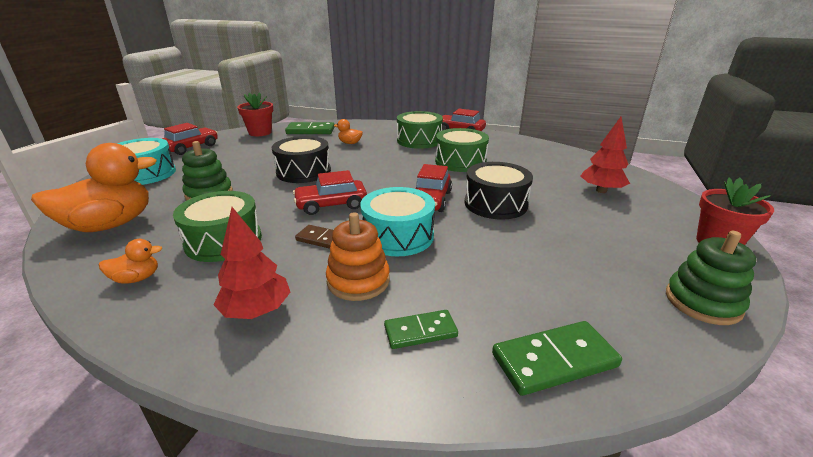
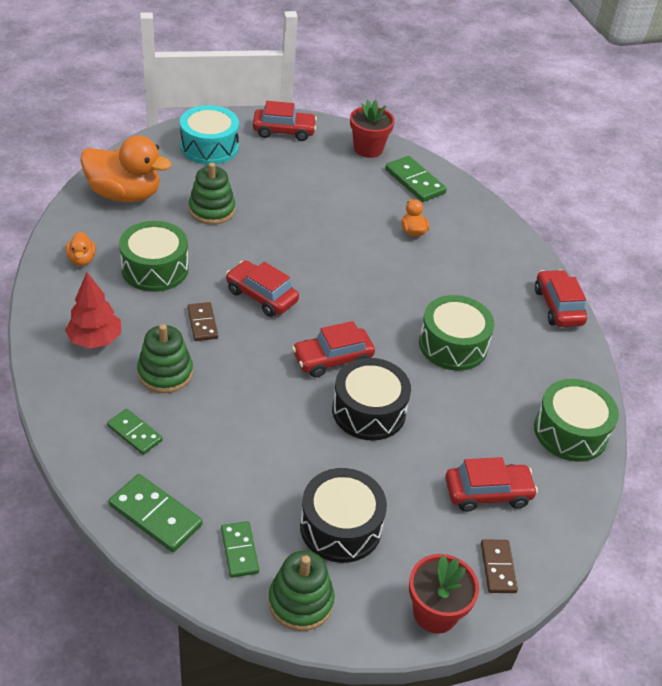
camera: 50 degrees right, 15 degrees up
(137, 278) = (81, 259): orange duck -> orange duck turned 45 degrees clockwise
(303, 172) = (308, 239): black drum -> black drum (340, 527)
(358, 281) = (165, 373): orange stacking toy -> green stacking toy
(398, 236) = (246, 366): turquoise drum -> none
(419, 140) = (482, 283): green drum -> green drum (570, 432)
(601, 191) = (487, 493): red tree -> red car
(627, 317) = (239, 551): none -> green domino
(673, 208) = (498, 568): none -> brown domino

